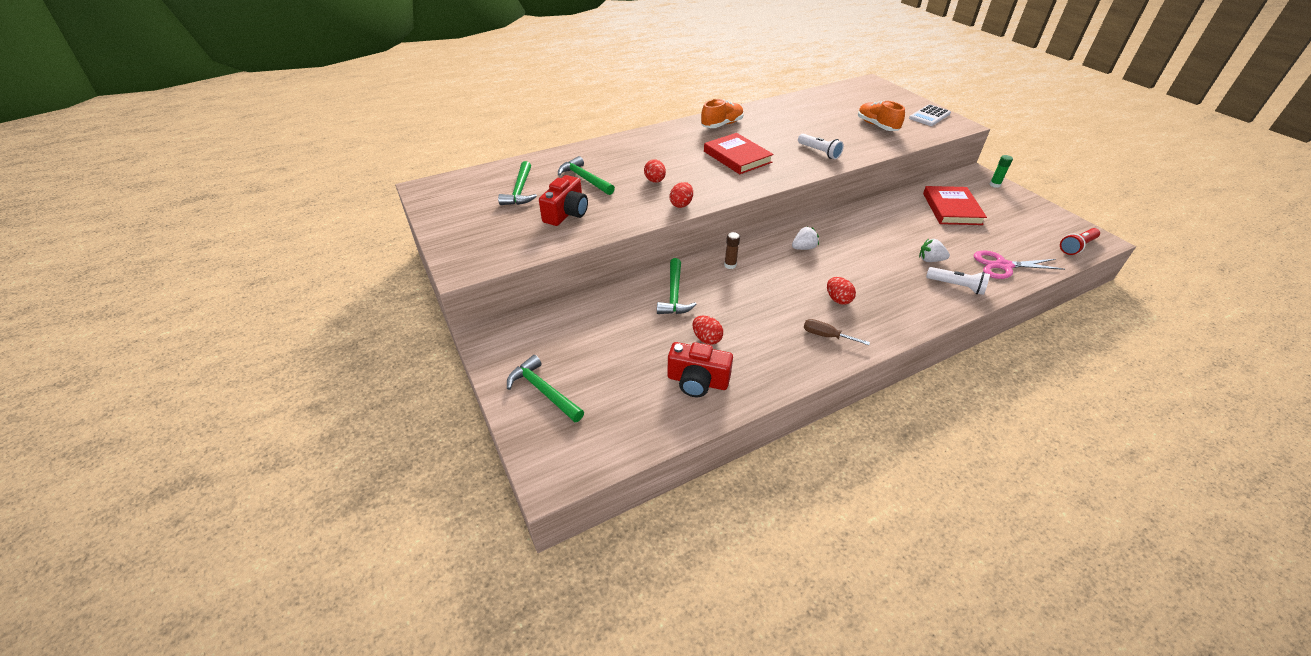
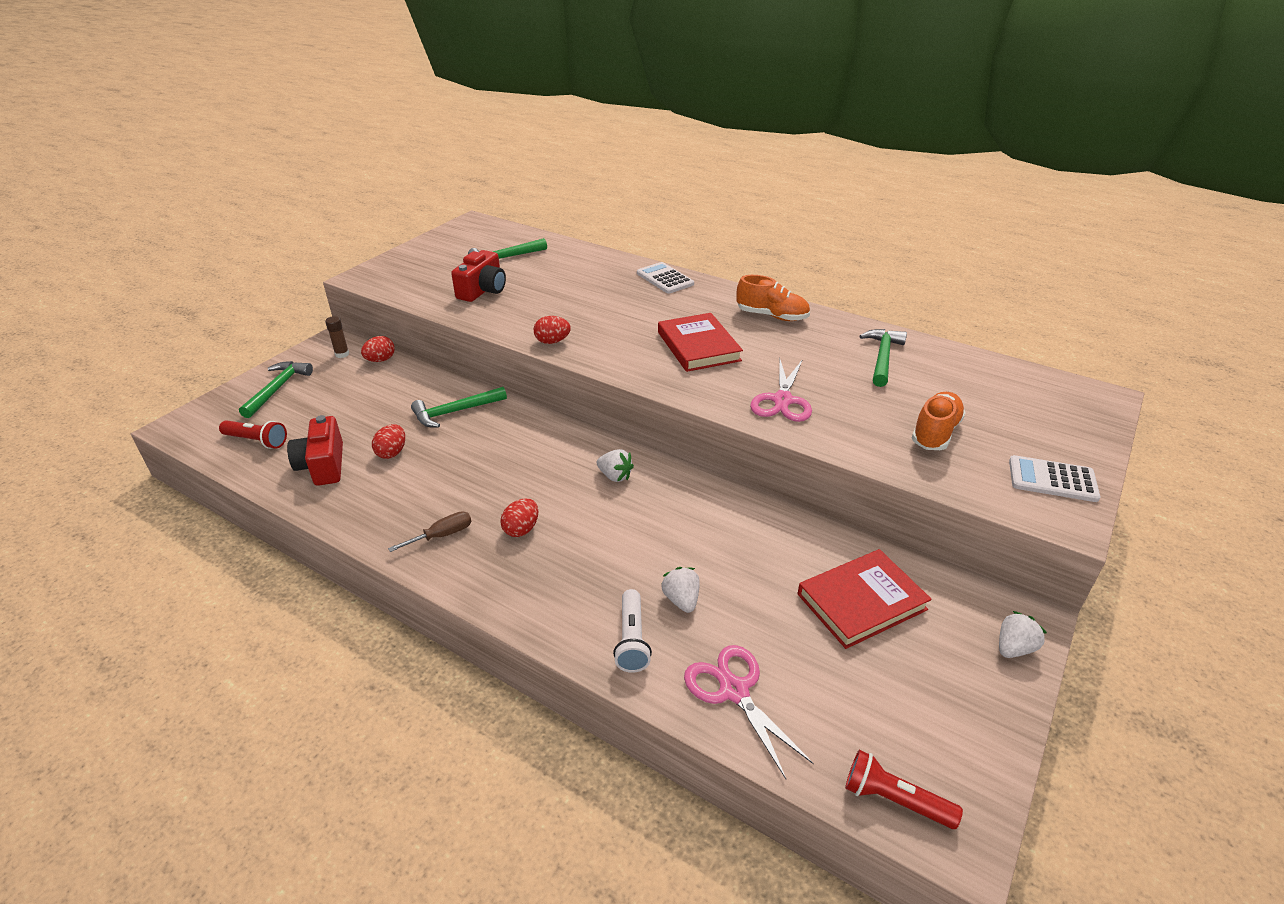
camera: 60 degrees right, 5 degrees down
(566, 213) = (483, 290): red camera -> red camera turned 60 degrees counterclockwise
(584, 179) = (555, 279): green hammer -> green hammer (882, 357)
(626, 419) = (256, 441): none -> red flashlight
(634, 141) = (665, 279): none -> white calculator
(655, 181) = (588, 314): red egg -> red egg (380, 360)
(730, 265) = (534, 432): brown glue stick -> brown glue stick (342, 354)
(737, 157) = (698, 346): red book -> red book turned 45 degrees counterclockwise
(819, 152) = (782, 400): white flashlight -> pink scissors
(826, 336) = (442, 535): brown screwdriver -> brown screwdriver turned 60 degrees clockwise
(994, 185) = (1014, 648): green glue stick -> white strawberry

